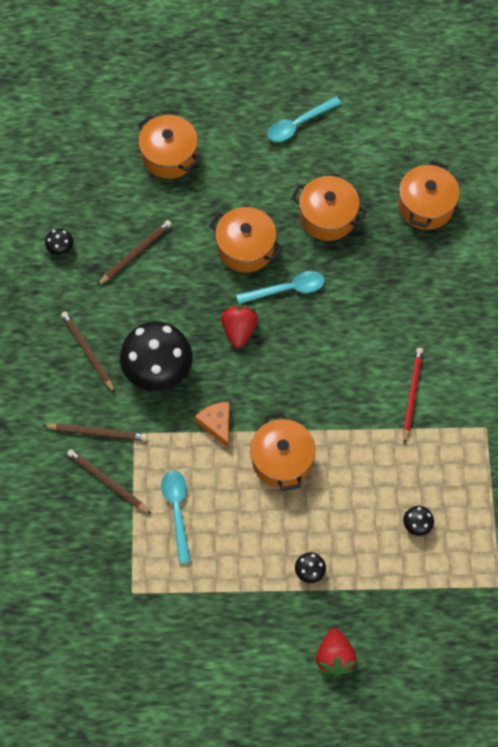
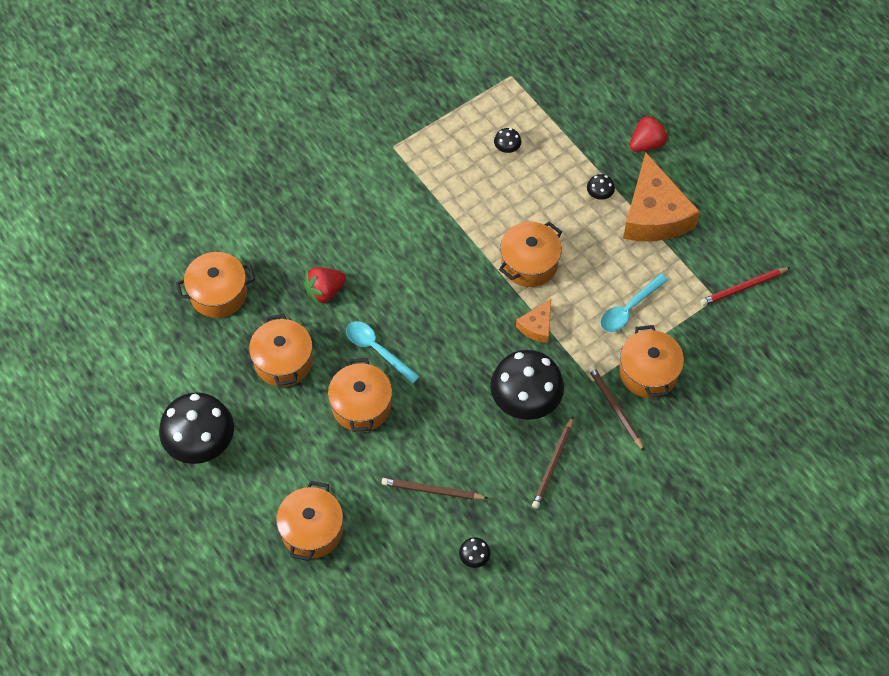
camera: 125 degrees left, 5 degrees down
(107, 482) = (648, 372): brown pencil -> orange pot
(239, 330) = (442, 362): red strawberry -> red strawberry (324, 291)
(254, 604) = (654, 214): none -> orange cheese
(298, 124) = (201, 442): turquoise spoon -> black mushroom
(411, 394) = (403, 208): red pencil -> red pencil (743, 288)

